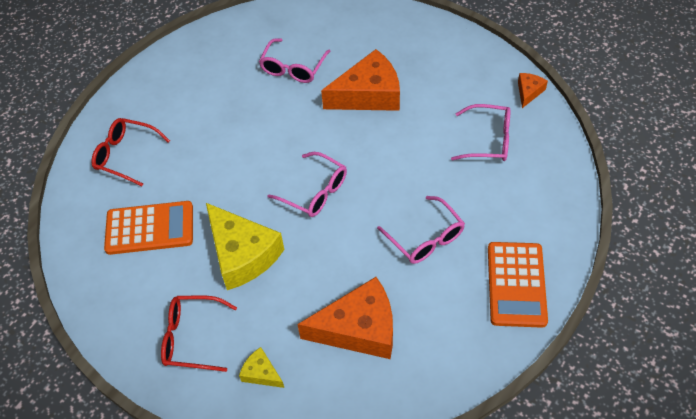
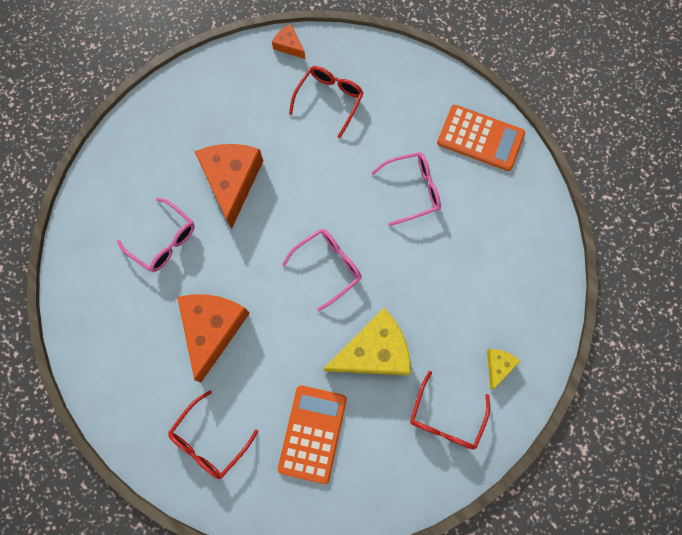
camera: 75 degrees left, 20 degrees up
(261, 373) = (498, 366): yellow cheese -> yellow cheese turned 150 degrees clockwise
(359, 328) = (481, 274): orange cheese -> orange cheese (212, 329)
(488, 140) = (329, 100): pink glasses -> red glasses

